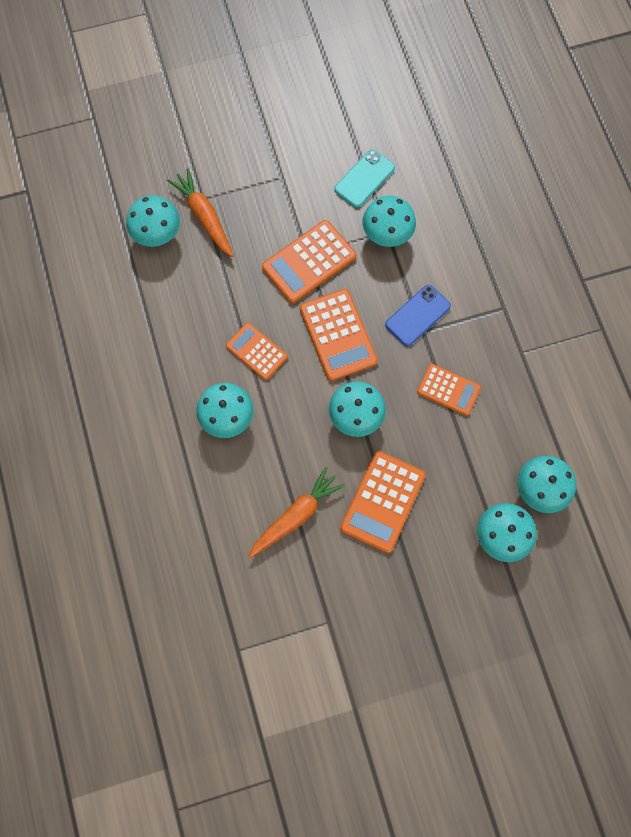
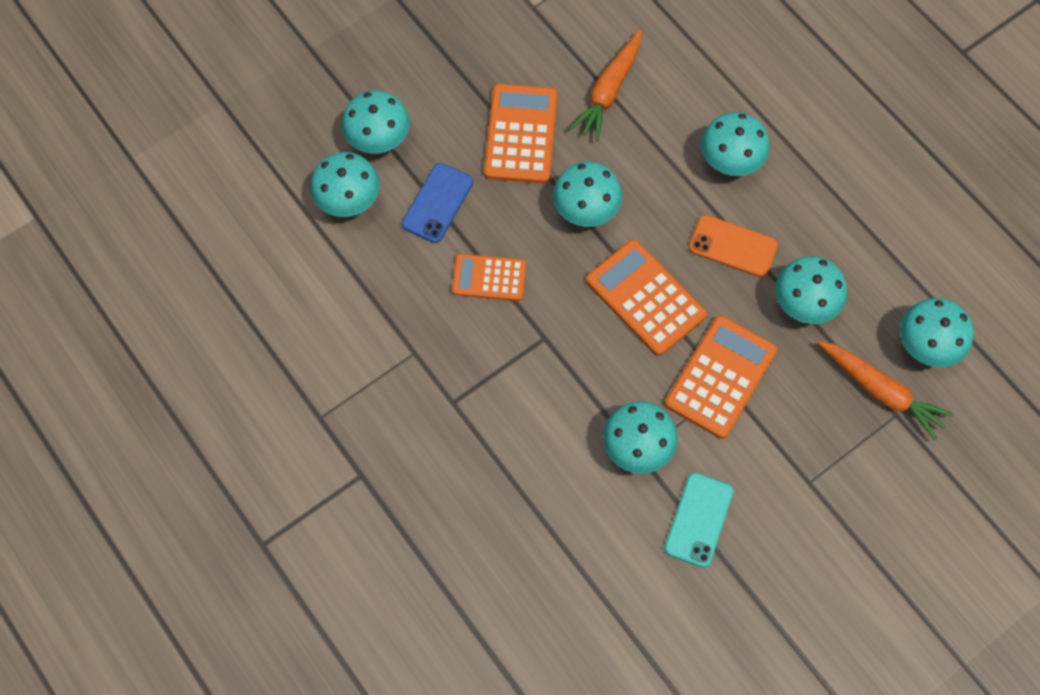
camera: 160 degrees right, 5 degrees down
(226, 291) = (803, 305): none -> turquoise mushroom
(256, 351) = (732, 246): orange calculator -> orange phone
(417, 315) = (558, 355): blue phone -> blue phone (437, 203)

